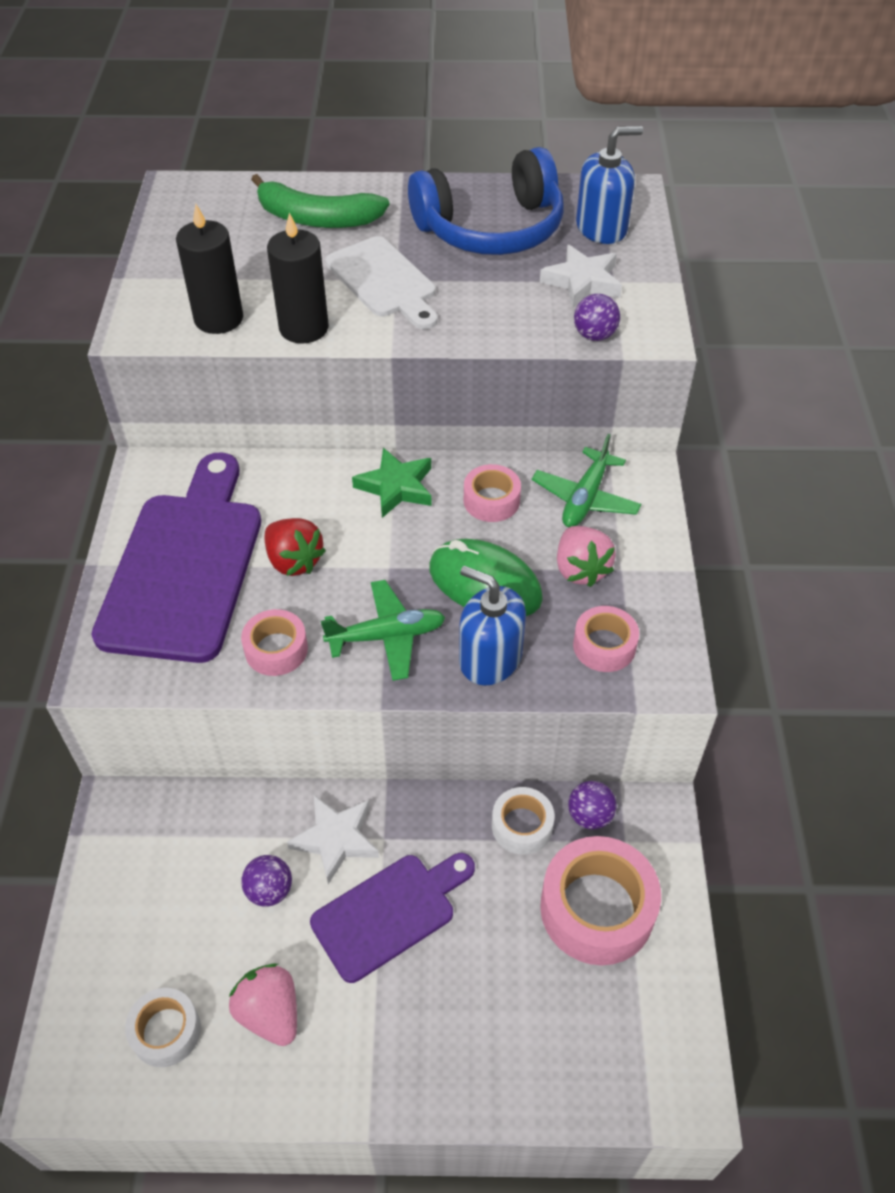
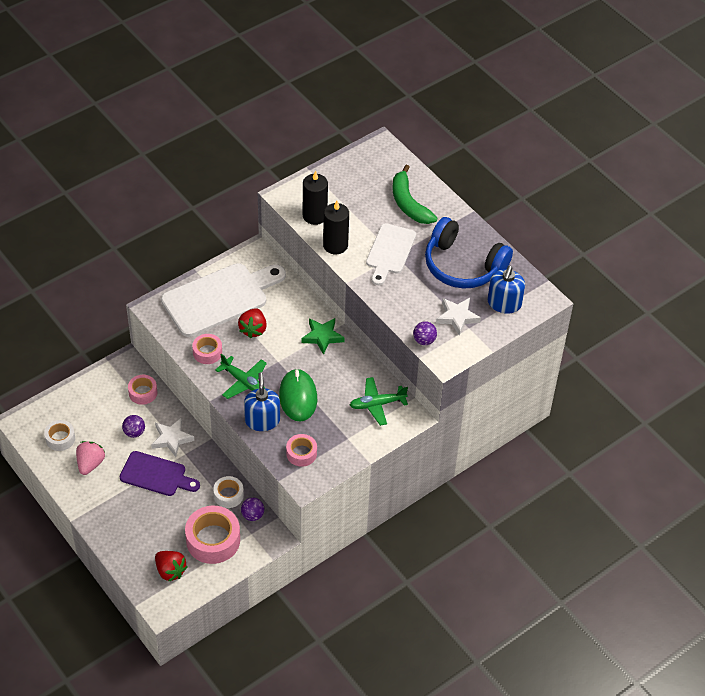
camera: 50 degrees right, 0 degrees up
(184, 566) = (219, 298): purple cutting board -> white cutting board
(491, 500) = (345, 373): pink tape -> pink tape (143, 393)
(580, 569) = (335, 424): pink strawberry -> none
(601, 228) = (504, 303): blue soap dispenser -> blue soap dispenser turned 75 degrees clockwise
(615, 1024) = (170, 571): none -> red strawberry

